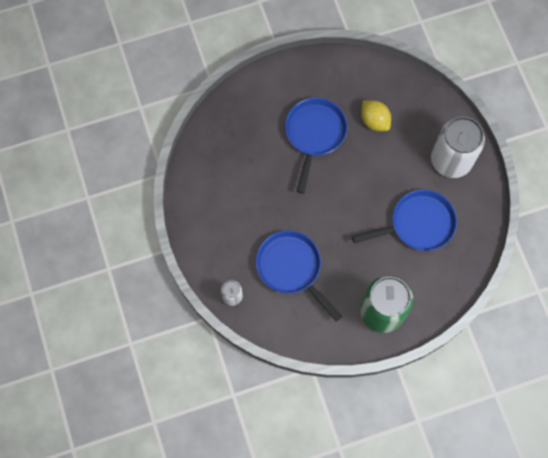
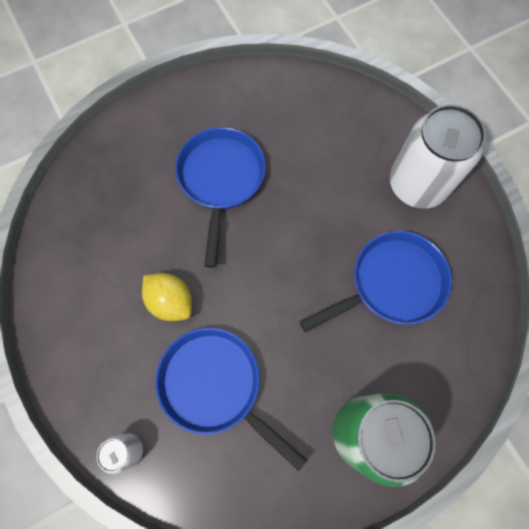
camera: 10 degrees left, 0 degrees up
(374, 121) = (301, 148): yellow lemon -> yellow lemon (171, 301)

